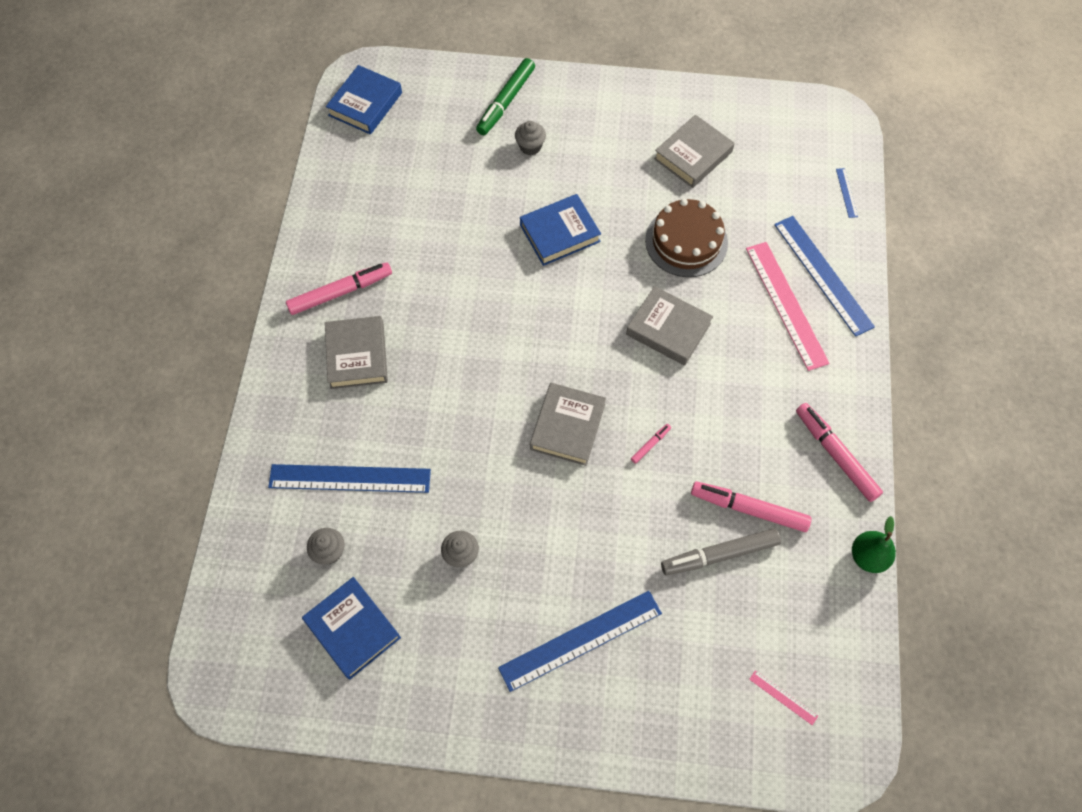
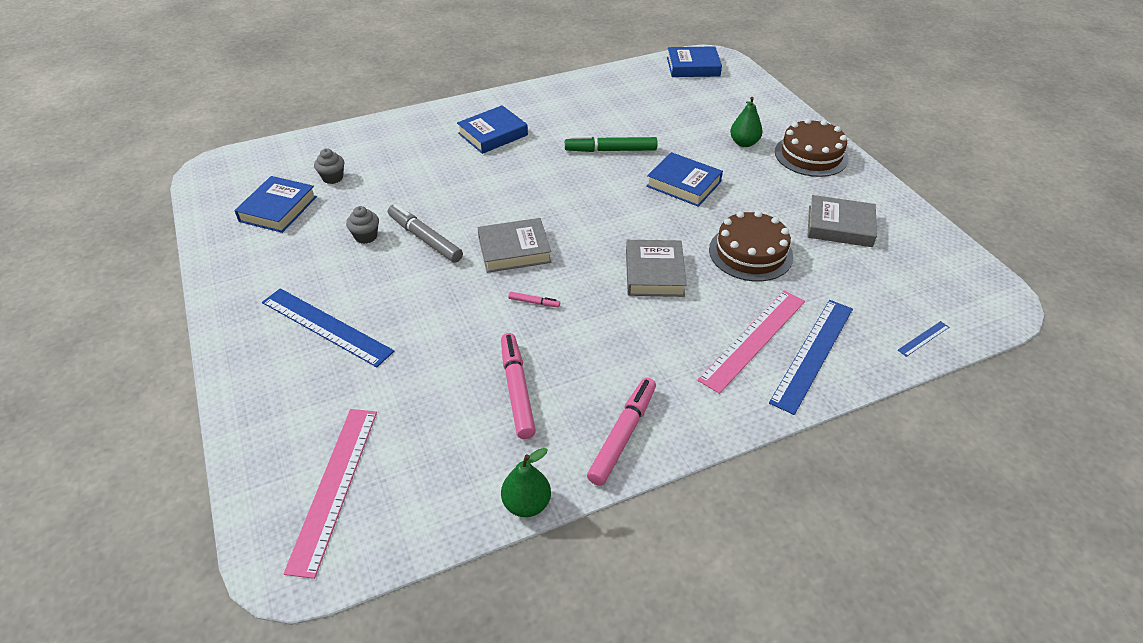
camera: 60 degrees right, 20 degrees down
(340, 292) = (536, 110): pink marker -> none
(350, 478) = (394, 166): blue ruler -> none
(357, 355) = (493, 134): grey book -> blue book
(506, 102) = (769, 119): green marker -> green marker (610, 150)
(530, 146) = (744, 143): grey cupcake -> green pear
(584, 108) = (811, 155): none -> brown cake
(719, 555) = (457, 386): grey marker -> grey marker (425, 239)
(783, 697) = (334, 487): pink ruler -> pink ruler, size x2.37

